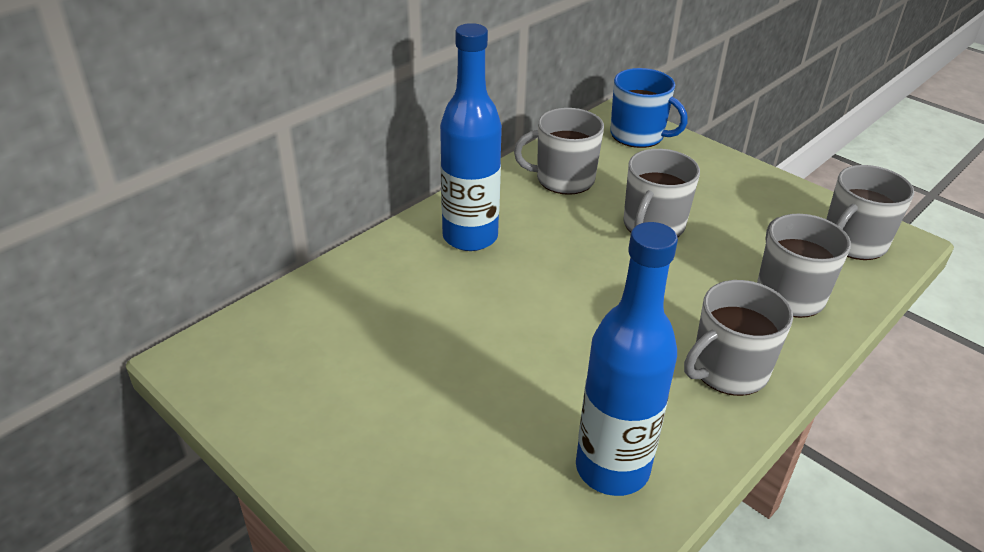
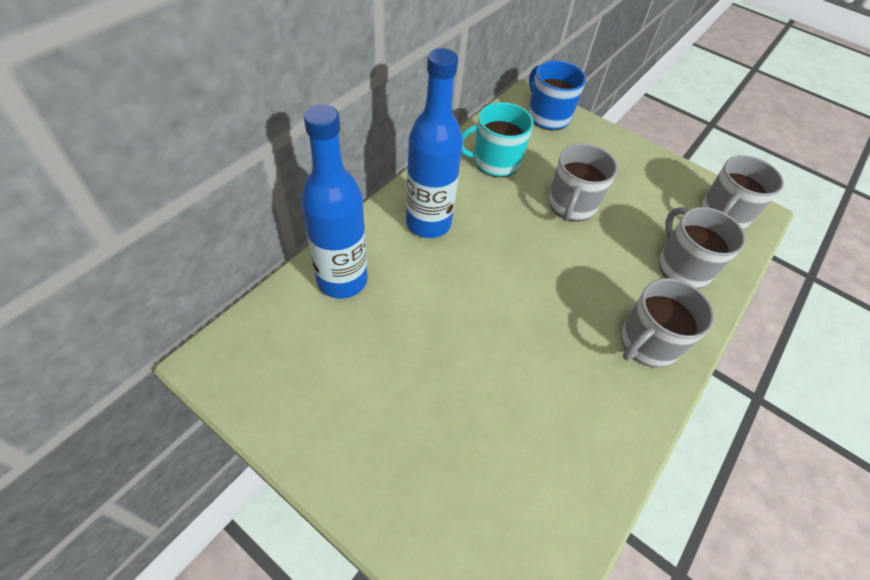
camera: 10 degrees left, 15 degrees up
(563, 179) = (495, 162): grey mug -> turquoise mug
(612, 468) = (573, 445): blue bottle -> blue bottle (342, 280)
(638, 135) = (547, 116): blue mug -> blue mug turned 150 degrees counterclockwise

